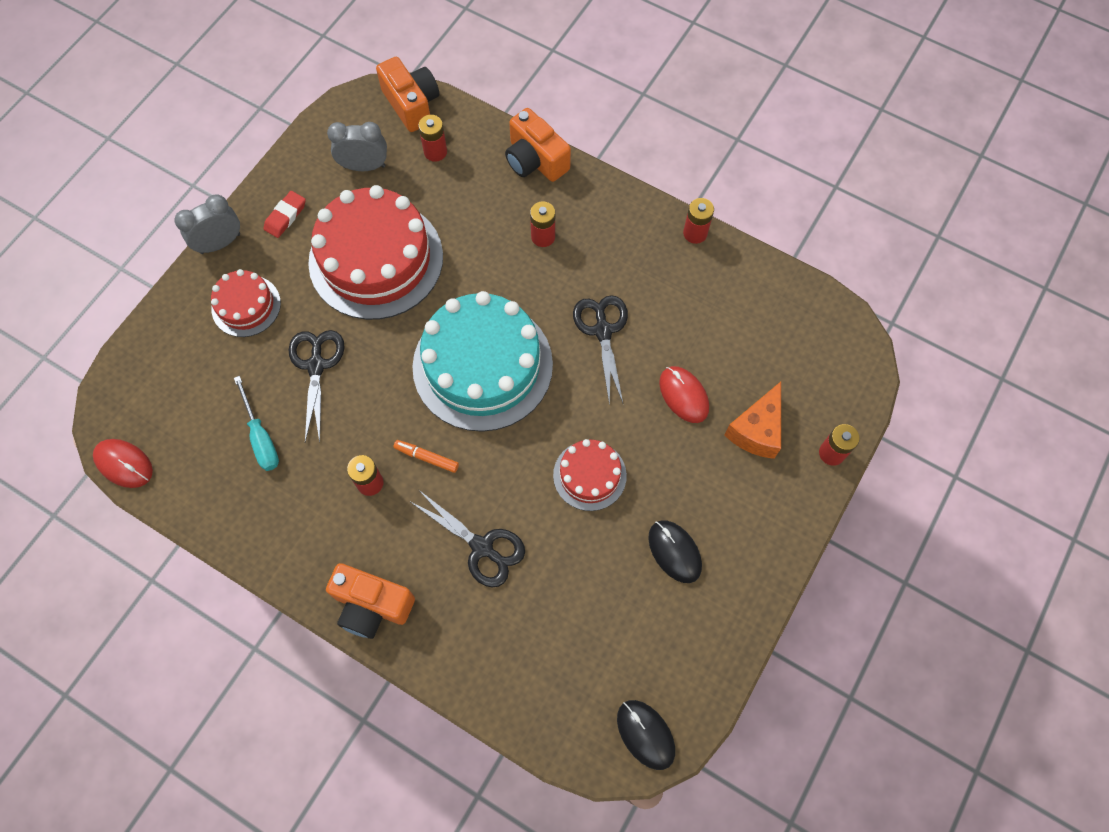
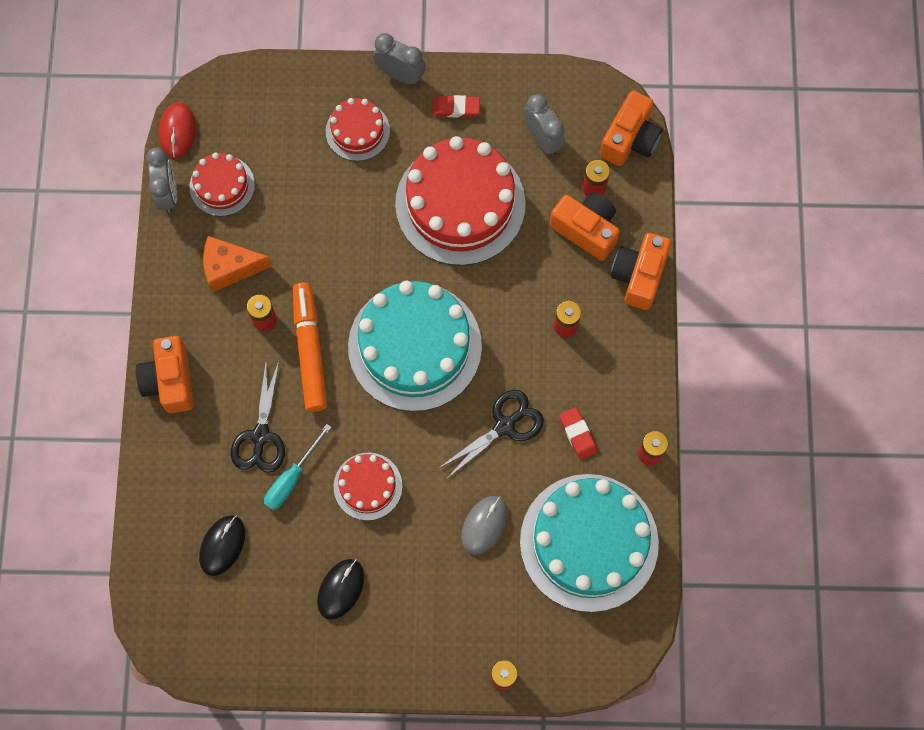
camera: 60 degrees right, 5 degrees up
(180, 506) = (168, 193): none -> grey clock
(210, 451) = (222, 186): none -> red cake
(261, 437) = (255, 215): turquoise screwdriver -> turquoise screwdriver (292, 478)
(316, 365) = (338, 217): black scissors -> none
(426, 458) = (309, 350): orange marker -> orange marker, size x2.09
(468, 177) = (586, 230): none -> orange camera
(645, 278) = (577, 434): none -> red eraser
(645, 734) = (182, 642): black mouse -> black mouse (222, 545)
(683, 395) = (484, 525): red mouse -> grey mouse
(746, 320) = (589, 542): none -> turquoise cake
(756, 430) = (487, 603): orange cheese -> orange cheese (230, 268)

